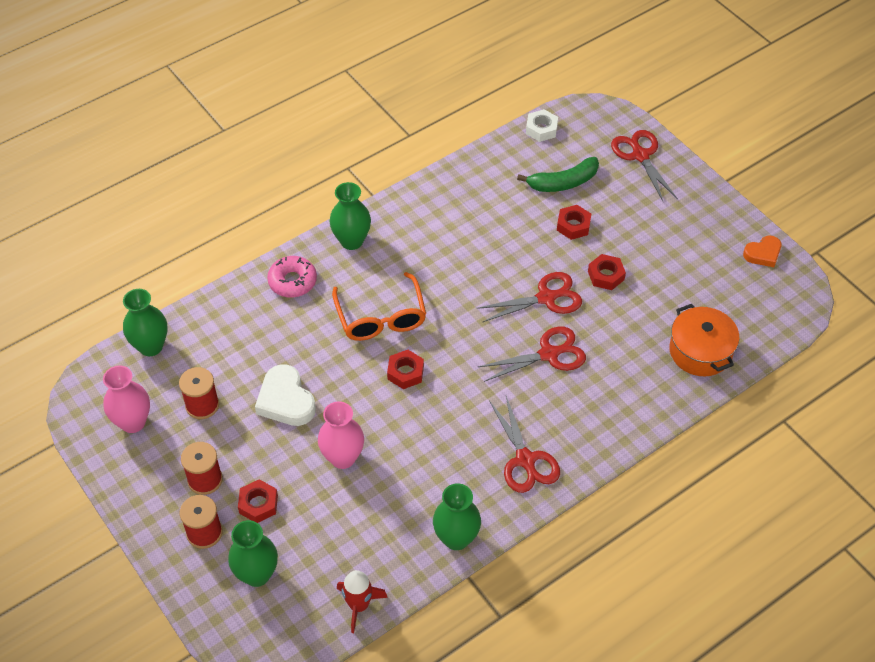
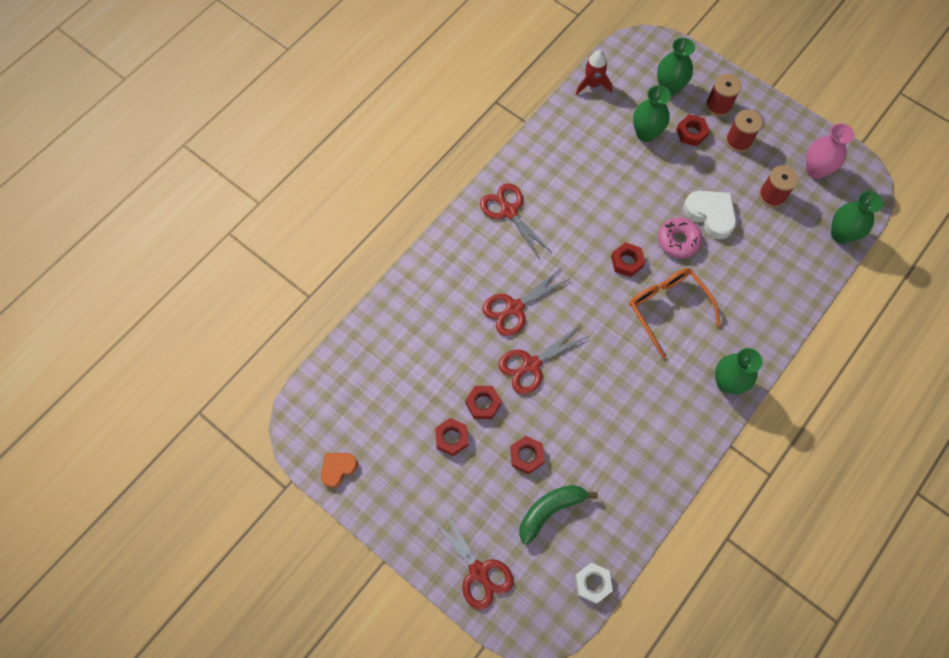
camera: 165 degrees right, 15 degrees up
(292, 281) = (758, 325): pink donut -> pink donut (678, 241)
(343, 457) = (646, 180): pink vase -> none
(456, 538) = (542, 142): green vase -> green vase (645, 133)
(644, 254) = (451, 438): none -> red nut
(700, 351) = (385, 343): orange pot -> none

